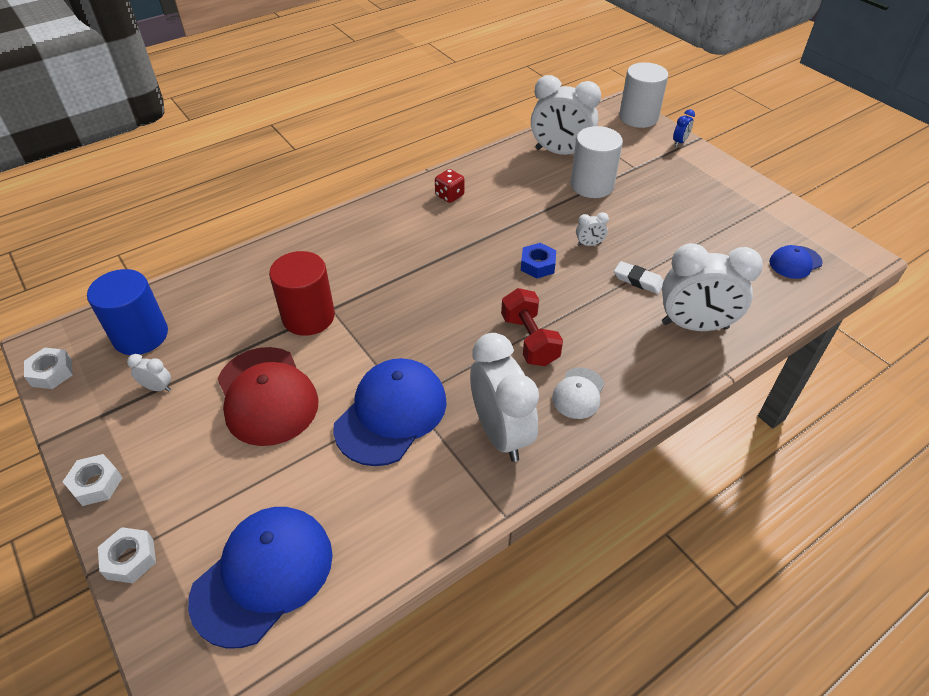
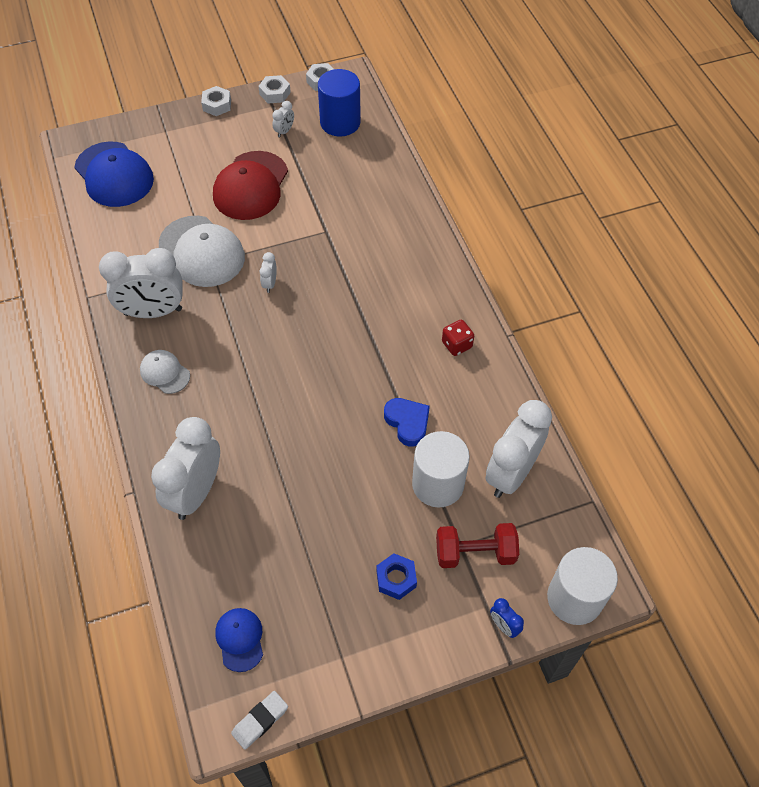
camera: 105 degrees right, 10 degrees up
(130, 559) = (156, 120): white nut -> white nut (275, 93)
(267, 396) = (251, 186): red cap -> red cap turned 60 degrees counterclockwise
(308, 317) = (322, 216): red cylinder -> none
(391, 414) = (202, 252): blue cap -> white cap
(529, 340) = (234, 356): red dumbbell -> red dumbbell (475, 553)
(537, 265) = (325, 390): blue nut -> blue nut (396, 579)
(544, 210) = (407, 423): none -> blue heart
(589, 244) = (339, 445): white clock -> white clock (270, 284)
(638, 280) = (272, 469): white eraser -> white eraser (260, 721)

